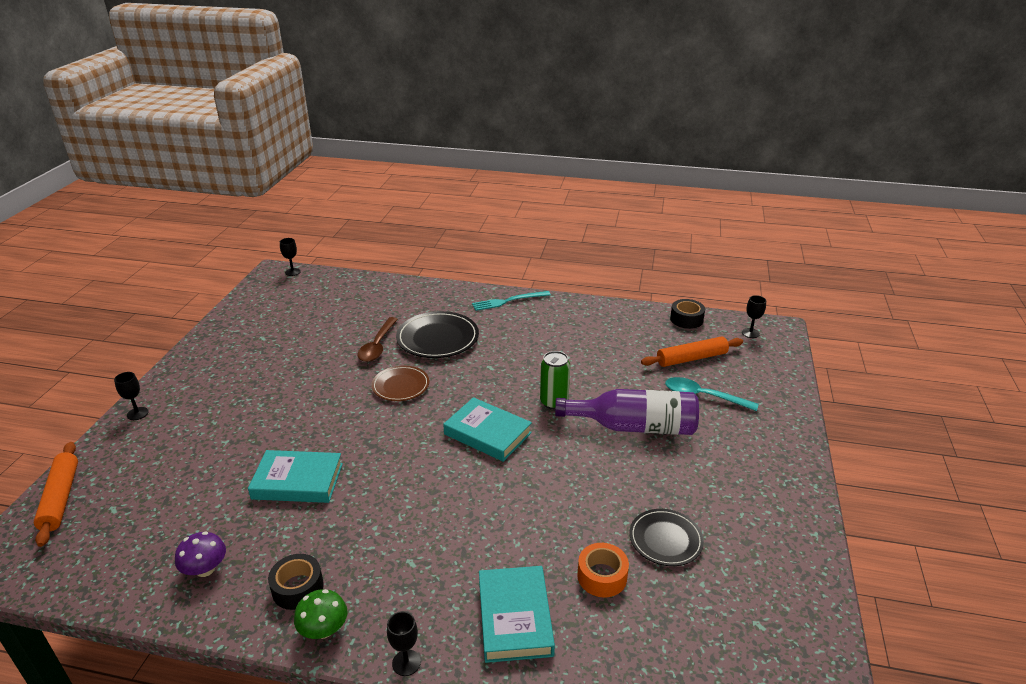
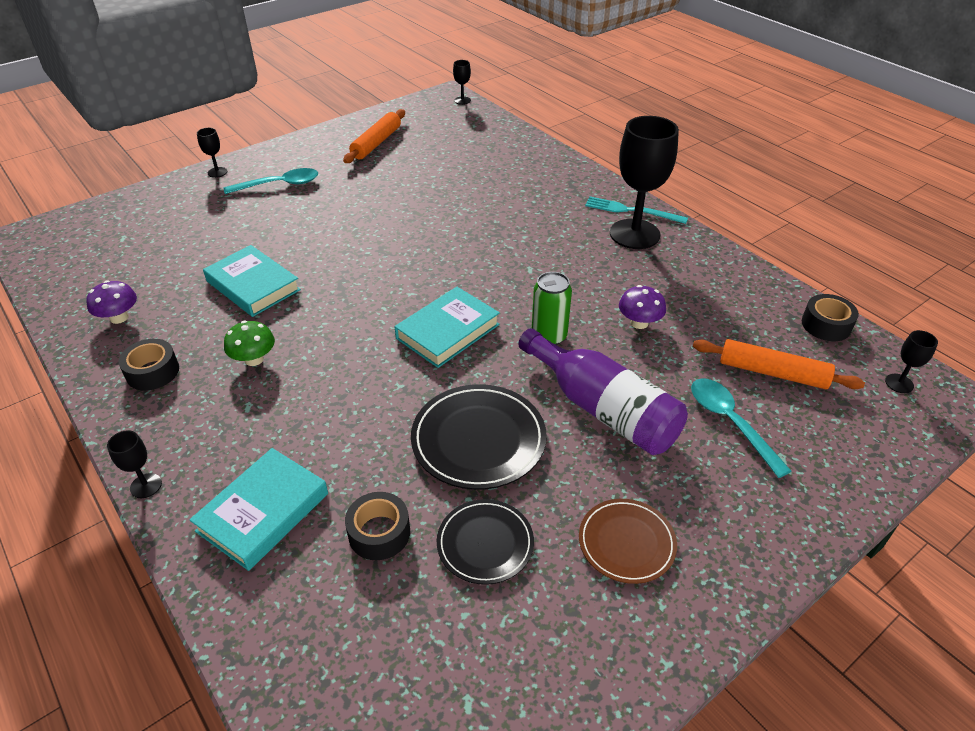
camera: 40 degrees right, 10 degrees up
(60, 498) = (106, 212): orange rolling pin -> orange rolling pin (376, 143)
(215, 397) = (279, 185): none -> turquoise spoon
(324, 629) = (129, 417): green mushroom -> green mushroom (254, 359)
(377, 346) = (452, 199): brown spoon -> none
(400, 386) = (427, 246): brown plate -> brown plate (626, 543)
(437, 338) = (514, 217): black plate -> black plate (478, 440)
(487, 433) = (447, 331): turquoise book -> turquoise book turned 60 degrees clockwise
(528, 315) = (634, 234): none -> black goblet
(594, 367) = (639, 323): none -> purple mushroom
(602, 576) = (379, 533): orange tape -> black tape

